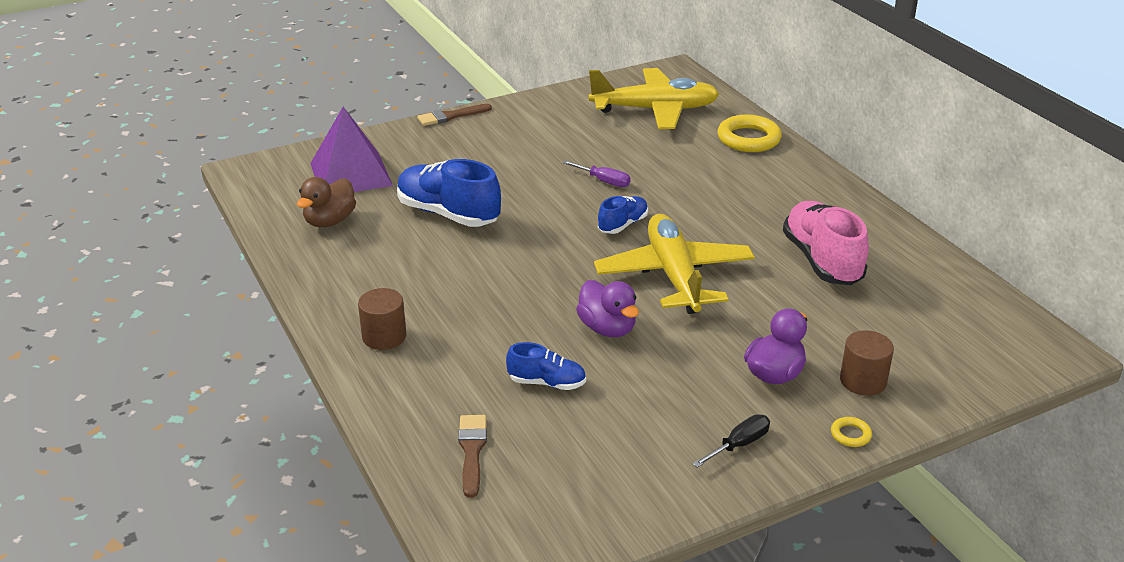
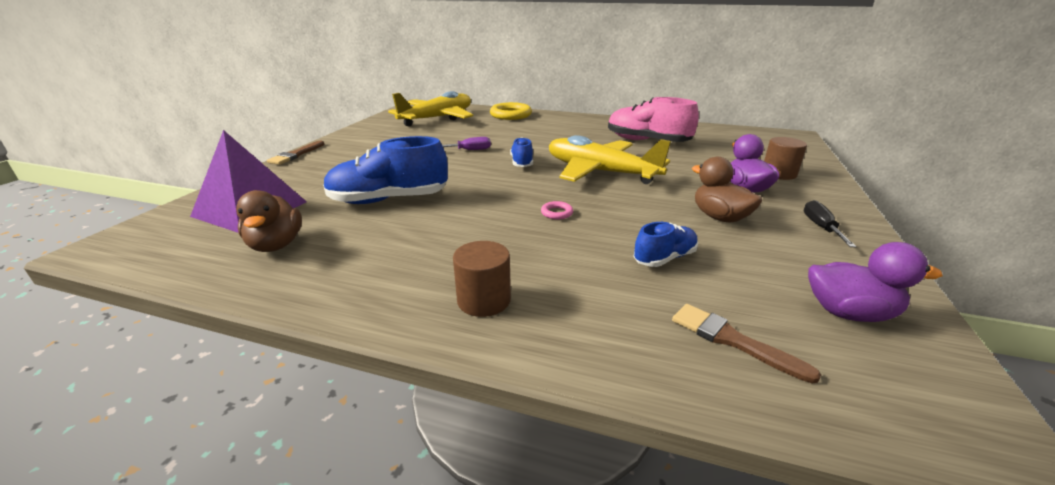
camera: 45 degrees left, 5 degrees down
(547, 298) = (556, 213): none -> pink ring
(607, 328) = (626, 210): purple duck -> purple duck (848, 313)
(672, 382) = (719, 217): none -> brown duck
(850, 434) = (835, 196): yellow ring -> none

